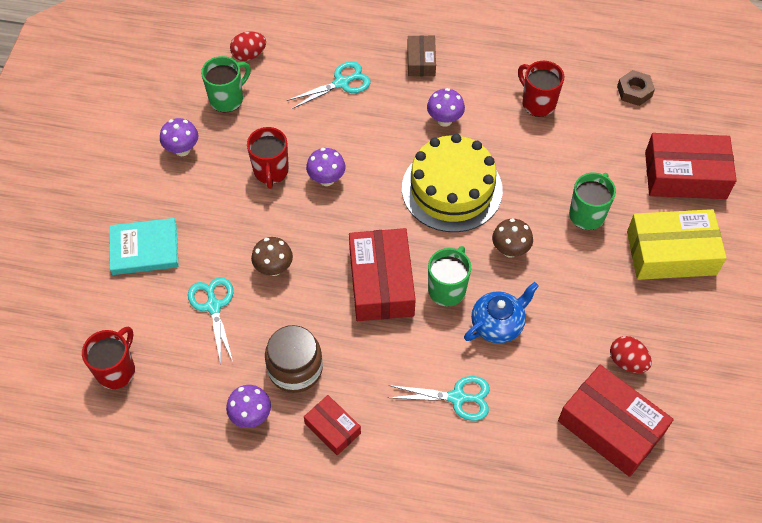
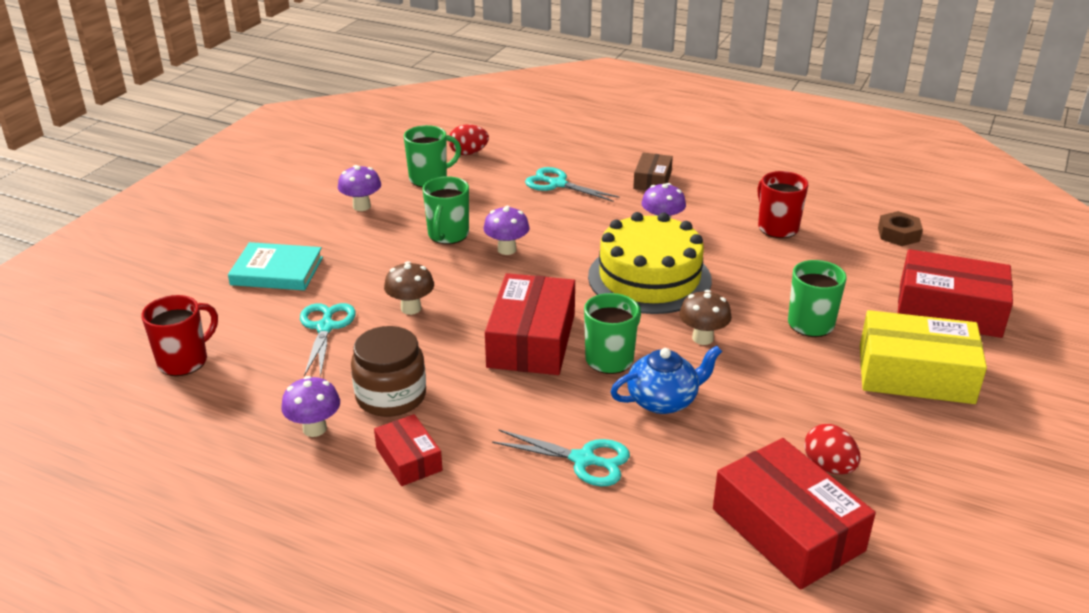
camera: 15 degrees right, 25 degrees down
(271, 172) = (447, 235): red mug -> green mug
(341, 83) = (557, 184): turquoise scissors -> turquoise scissors turned 135 degrees counterclockwise

